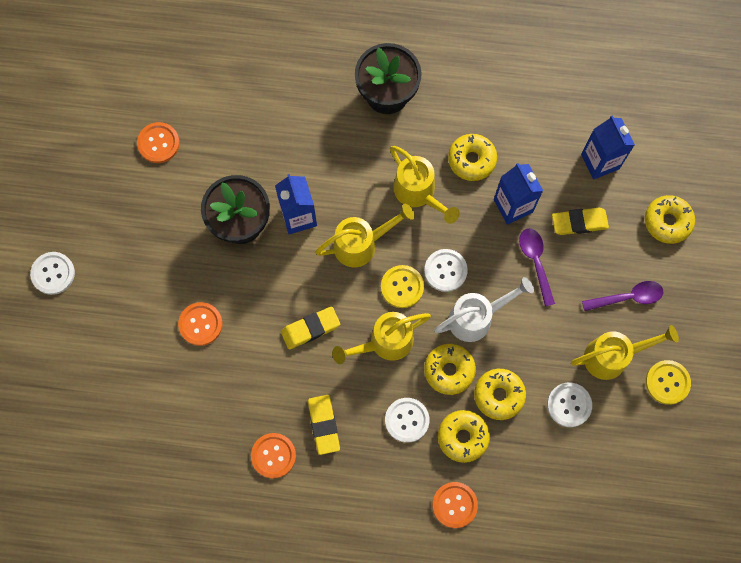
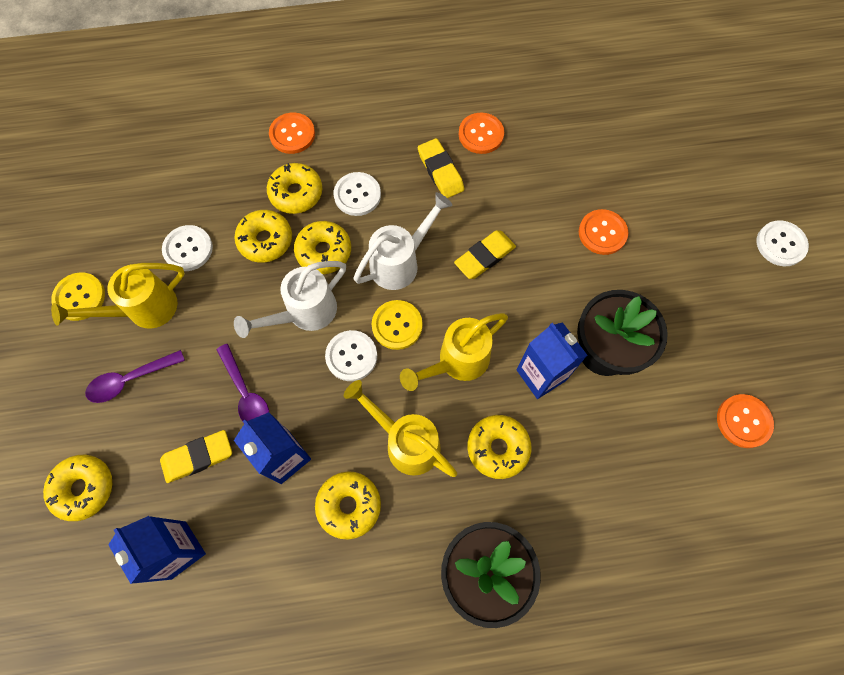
camera: 165 degrees right, 5 degrees down
(350, 171) = (498, 448): none -> yellow donut
(385, 342) = (400, 262): yellow watering can -> white watering can

